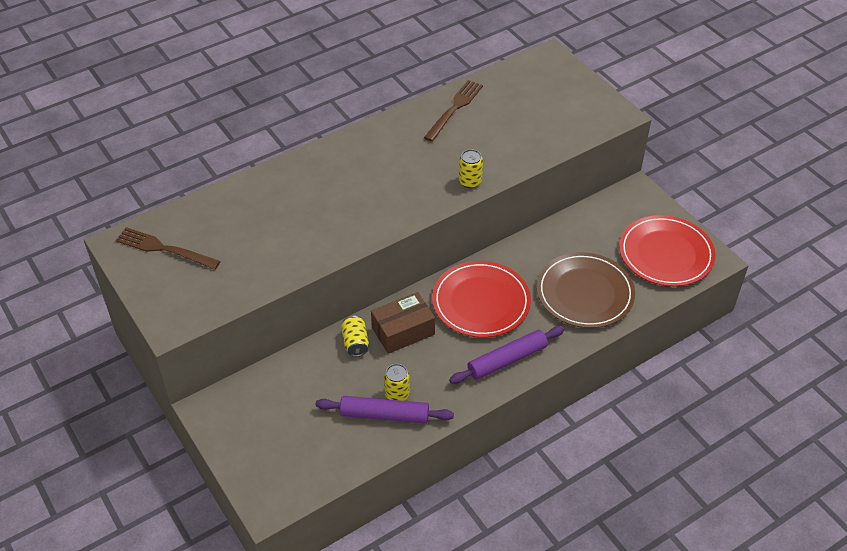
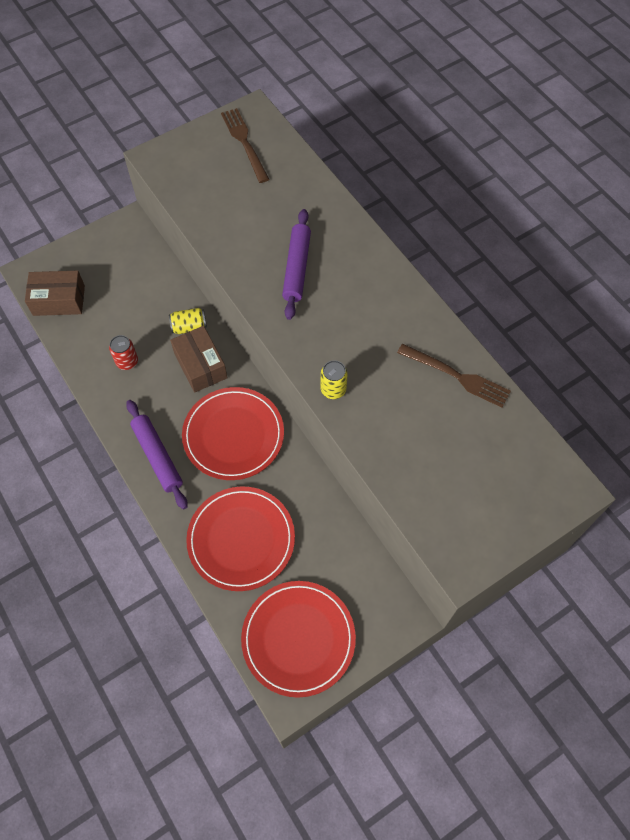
camera: 90 degrees right, 15 degrees up
(163, 249) = (244, 142): brown fork -> brown fork turned 45 degrees counterclockwise
(312, 468) = (59, 300): none -> brown box
(384, 415) = (105, 352): purple rolling pin -> purple rolling pin (297, 268)
(397, 394) = (127, 361): yellow can -> red can
(585, 293) = (241, 539): brown plate -> red plate

